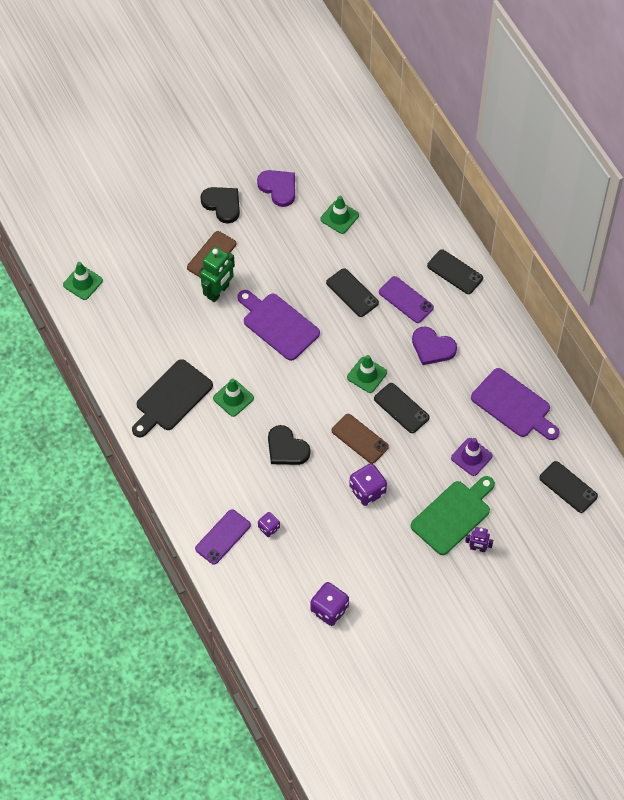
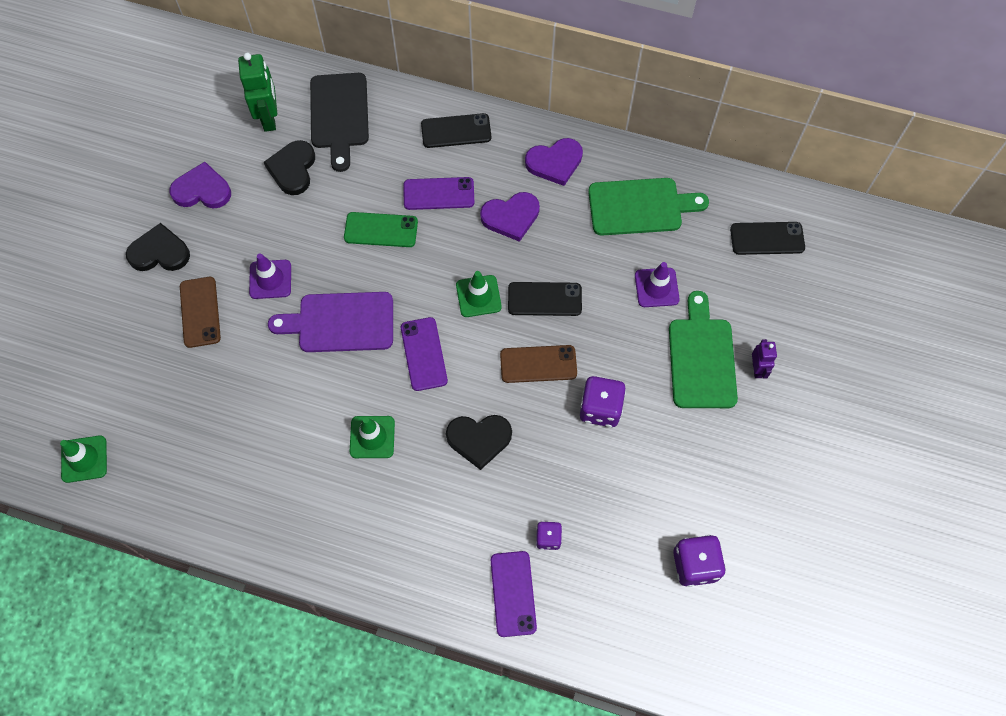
camera: 45 degrees left, 5 degrees up
(171, 398) = (307, 496): black cutting board -> black cutting board (339, 115)
(218, 291) = (244, 342): green robot -> green robot (269, 118)
(265, 269) = (270, 279): none -> purple traffic cone
(304, 379) = (424, 354): none -> purple phone
(339, 217) = (293, 169): green traffic cone -> black heart
(352, 293) = (381, 230): black phone -> green phone
(478, 548) = (757, 369): purple robot -> purple robot turned 60 degrees counterclockwise
(492, 338) = (555, 162): none -> purple heart
(513, 405) = (640, 207): purple cutting board -> green cutting board

